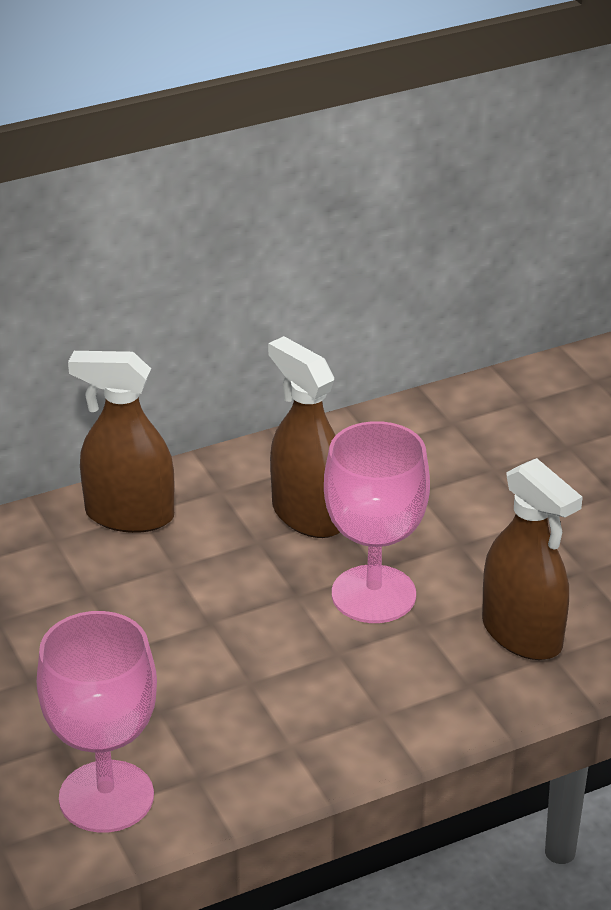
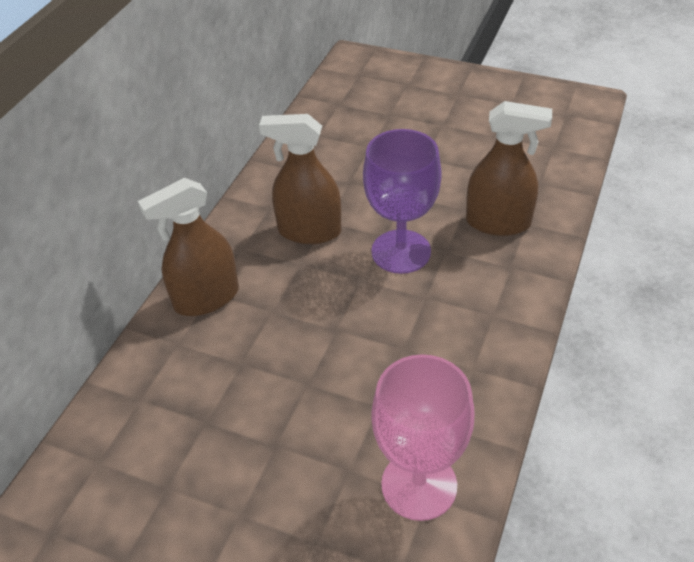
camera: 40 degrees left, 10 degrees up
(373, 594) = (401, 251): pink goblet -> purple goblet

